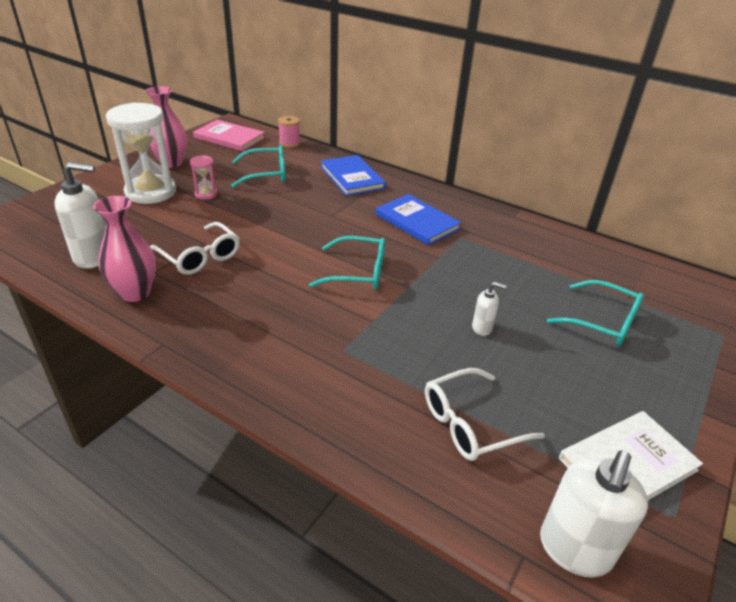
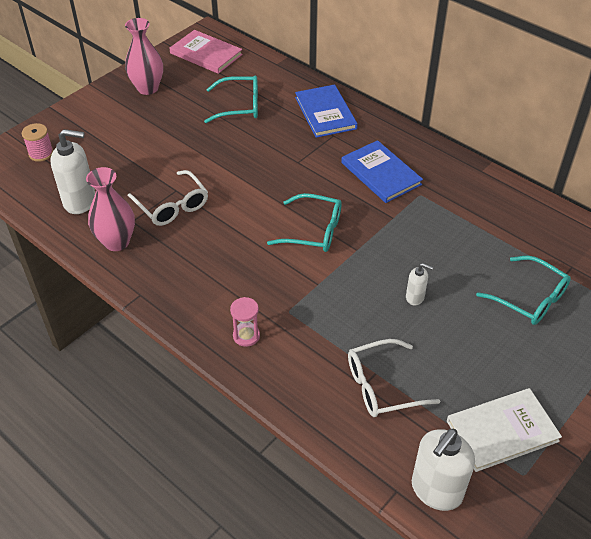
camera: 10 degrees right, 10 degrees up
(151, 192) = (128, 126): white hourglass -> none
(206, 194) = (180, 131): pink hourglass -> pink hourglass (246, 336)
(289, 143) = (267, 63): pink spool -> pink spool (41, 153)

